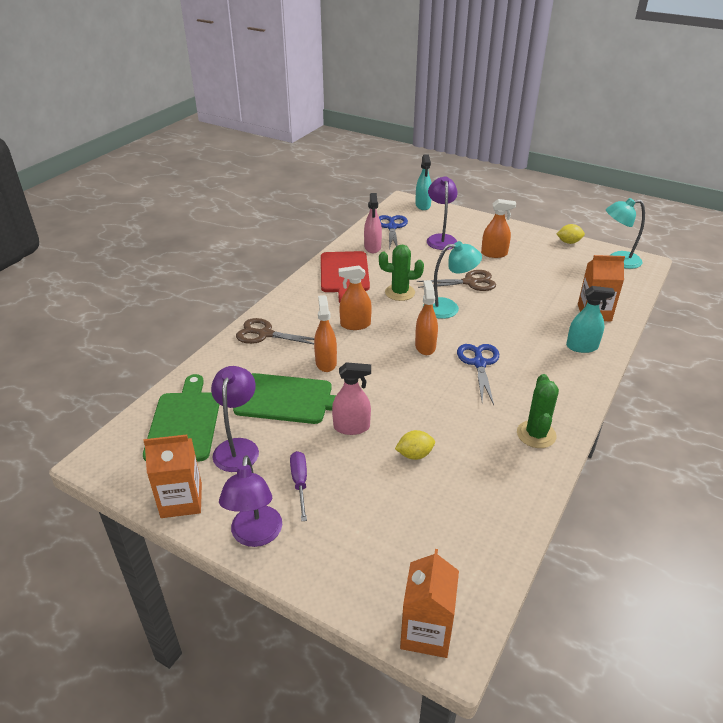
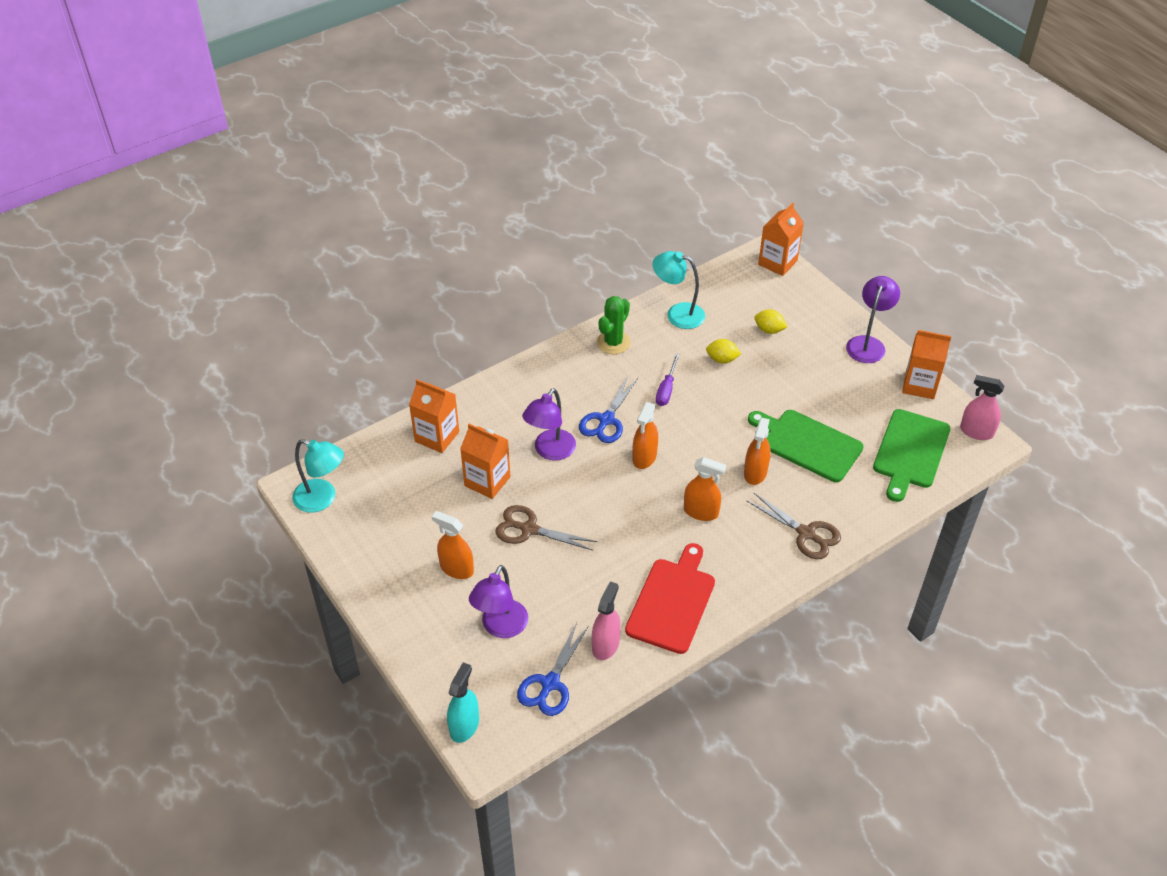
camera: 155 degrees left, 10 degrees up
(238, 447) = (866, 413): purple lamp -> purple lamp (550, 451)
(300, 483) = (823, 368): purple screwdriver -> purple screwdriver (666, 389)
(351, 427) = (761, 398): pink spray bottle -> pink spray bottle (976, 432)
(400, 292) = (622, 543): green cactus -> none
(448, 308) = (583, 499): turquoise lamp -> turquoise lamp (677, 314)
(526, 298) = (487, 481): none -> orange carton
(568, 242) = (342, 554): yellow lemon -> yellow lemon (769, 330)
(582, 347) = (493, 403): turquoise spray bottle -> none

